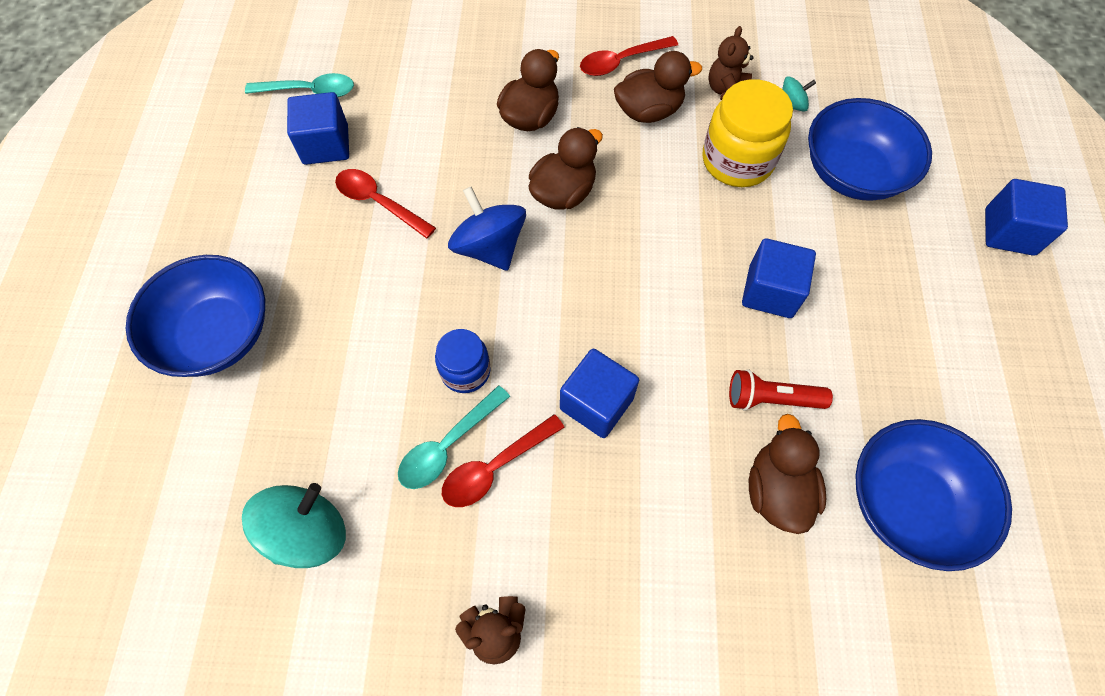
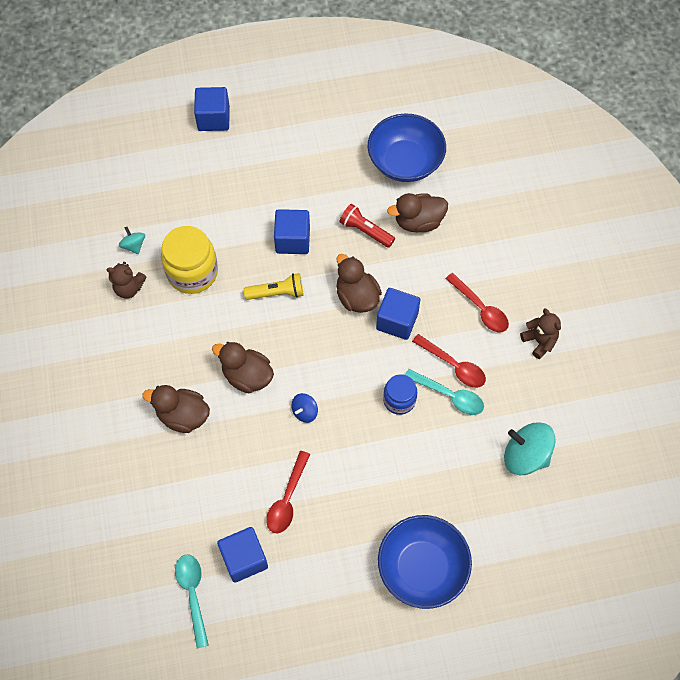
camera: 105 degrees left, 0 degrees up
(489, 247) = (305, 412): blue spinning top -> blue spinning top, size x0.52
(621, 61) = (113, 364): red spoon -> red spoon (480, 308)
(649, 111) = (159, 336): brown duck -> brown duck (357, 297)
(683, 253) = (277, 293): none -> yellow flashlight
(771, 399) = (365, 231): red flashlight -> red flashlight turned 135 degrees clockwise
(852, 173) = (187, 204): blue bowl -> none

